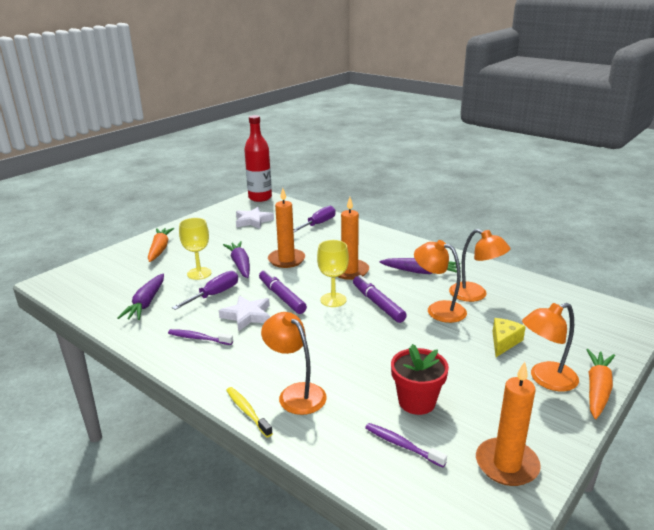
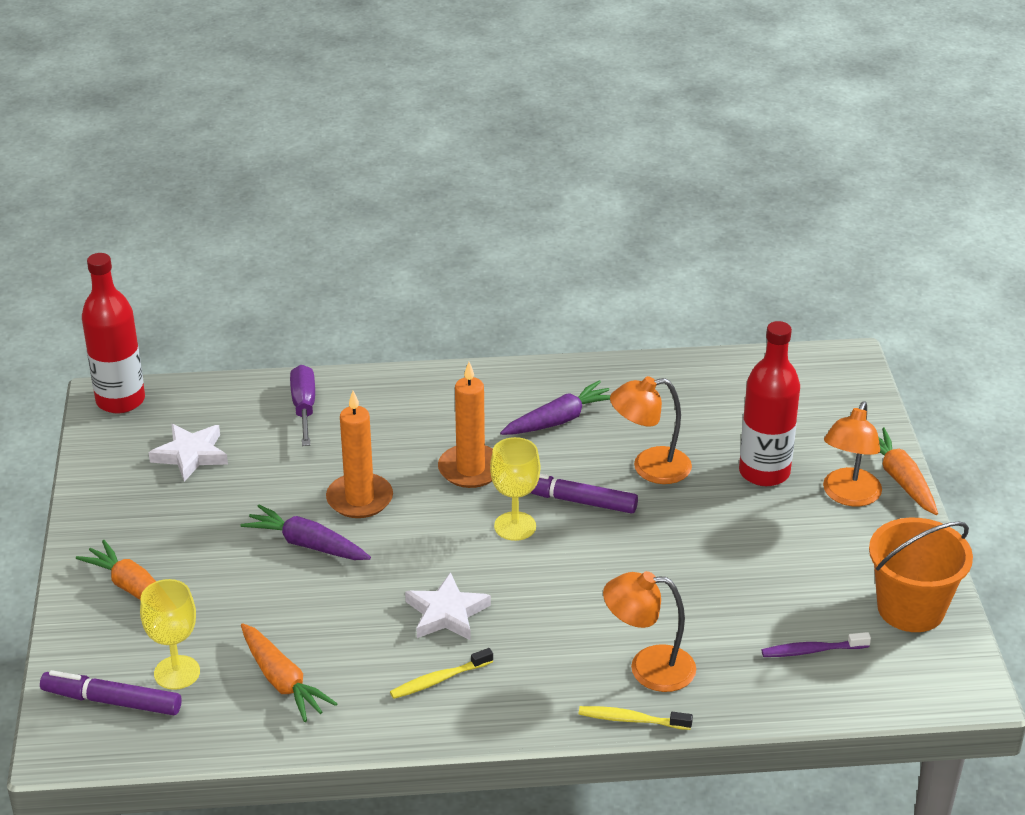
camera: 45 degrees left, 10 degrees up
(146, 303) = (282, 681): purple carrot -> orange carrot
(198, 338) = (439, 680): purple toothbrush -> yellow toothbrush
(199, 273) = (273, 593): yellow goblet -> yellow goblet (177, 672)
(214, 295) = (353, 611): purple screwdriver -> none
(281, 297) = (445, 560): purple marker -> purple marker (112, 701)
(417, 402) = (770, 598): red flower pot -> none
(475, 295) = (662, 421): orange lamp -> none
(504, 342) = (764, 472): yellow cheese -> red bottle
(506, 464) = (910, 608): orange candle -> orange bucket

